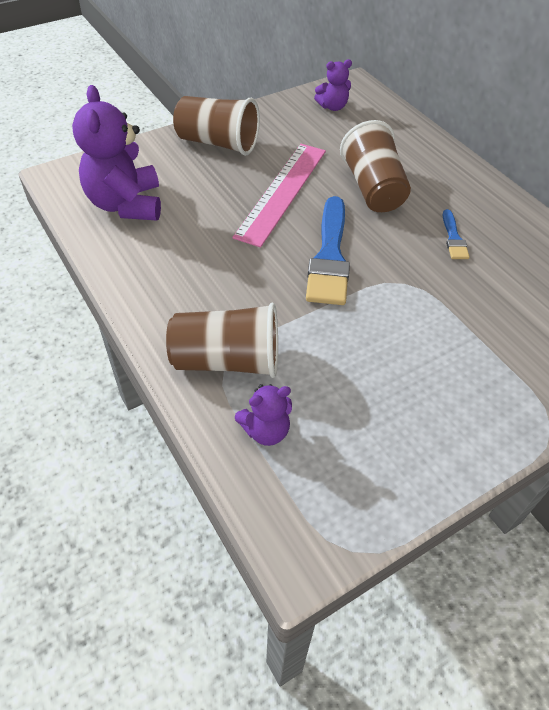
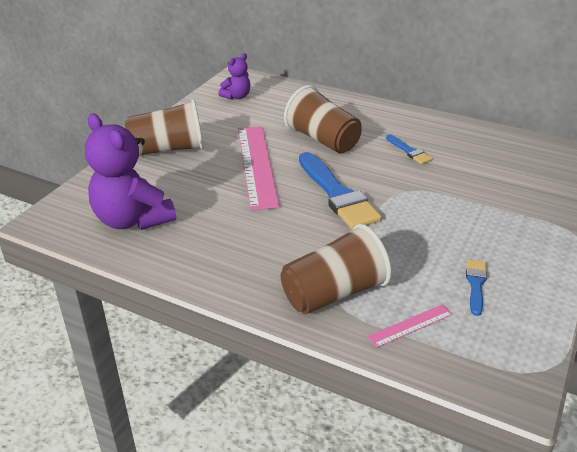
camera: 30 degrees left, 15 degrees down
(266, 430) = (410, 325): purple teddy bear -> pink ruler
(374, 421) = (476, 284): none -> blue brush

